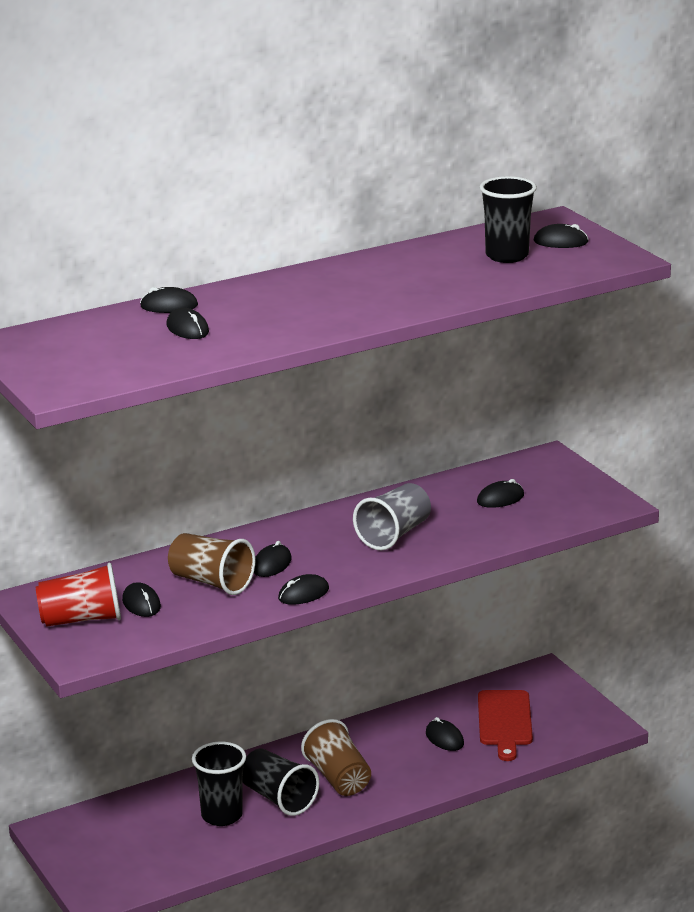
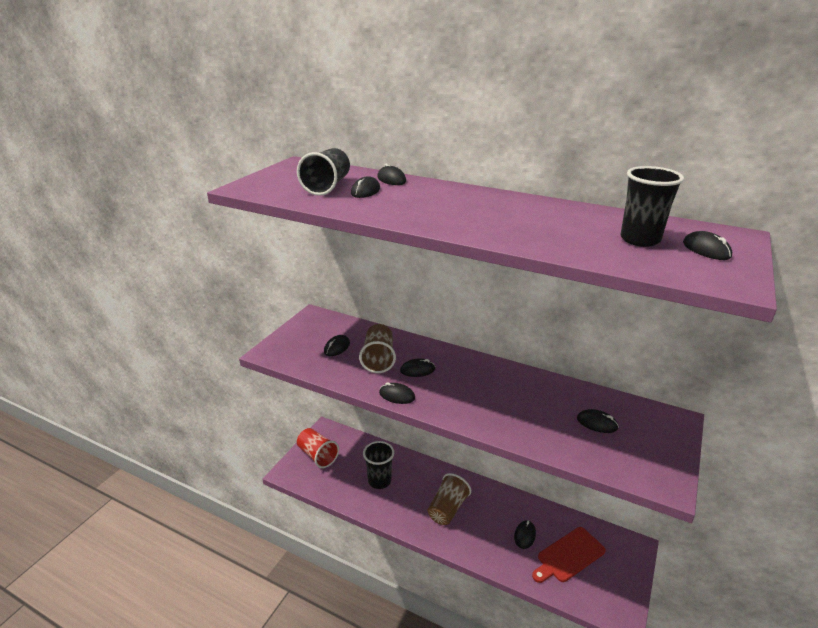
camera: 55 degrees right, 5 degrees up
(81, 619) = (306, 337): red cup -> red cup (317, 455)
(278, 798) = (410, 494): black cup -> black cup (327, 186)
(394, 535) = (499, 399): grey cup -> none

